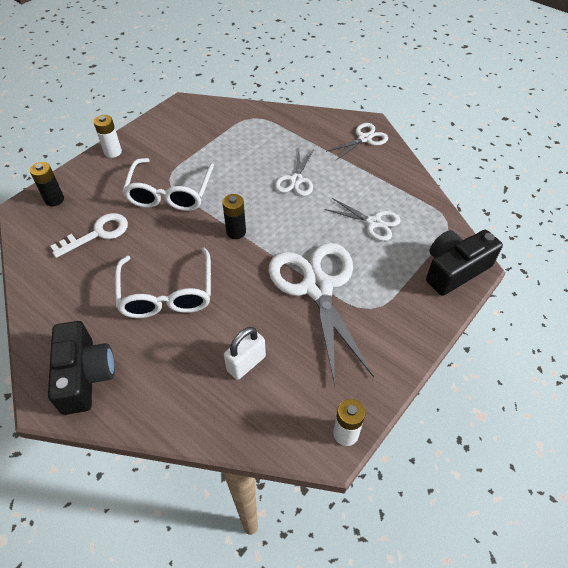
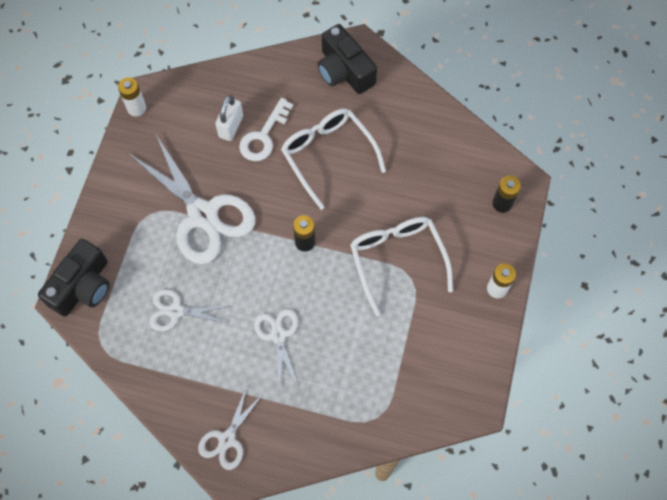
camera: 155 degrees right, 15 degrees up
(97, 234) = (430, 185): white key -> white key (264, 136)

